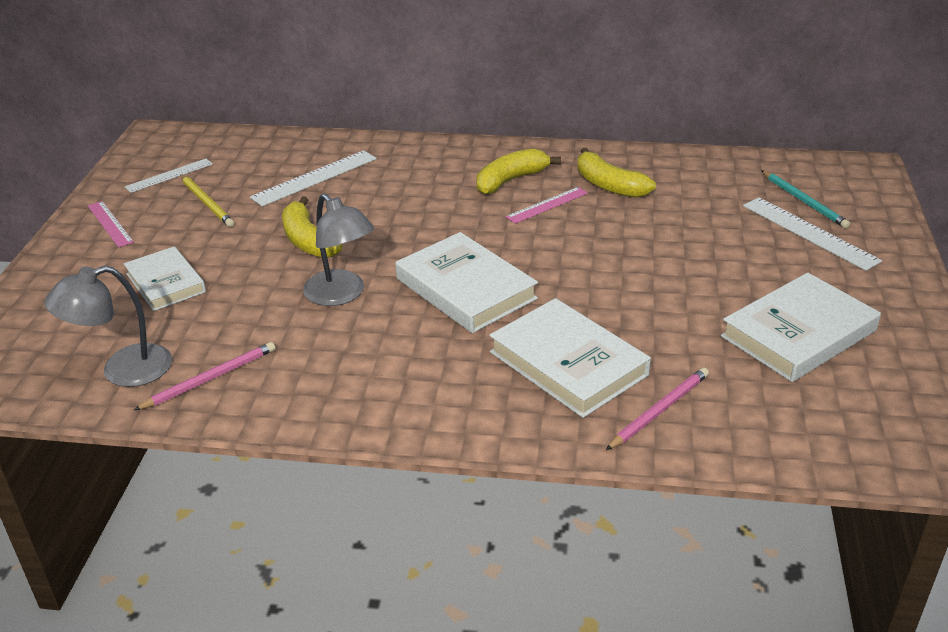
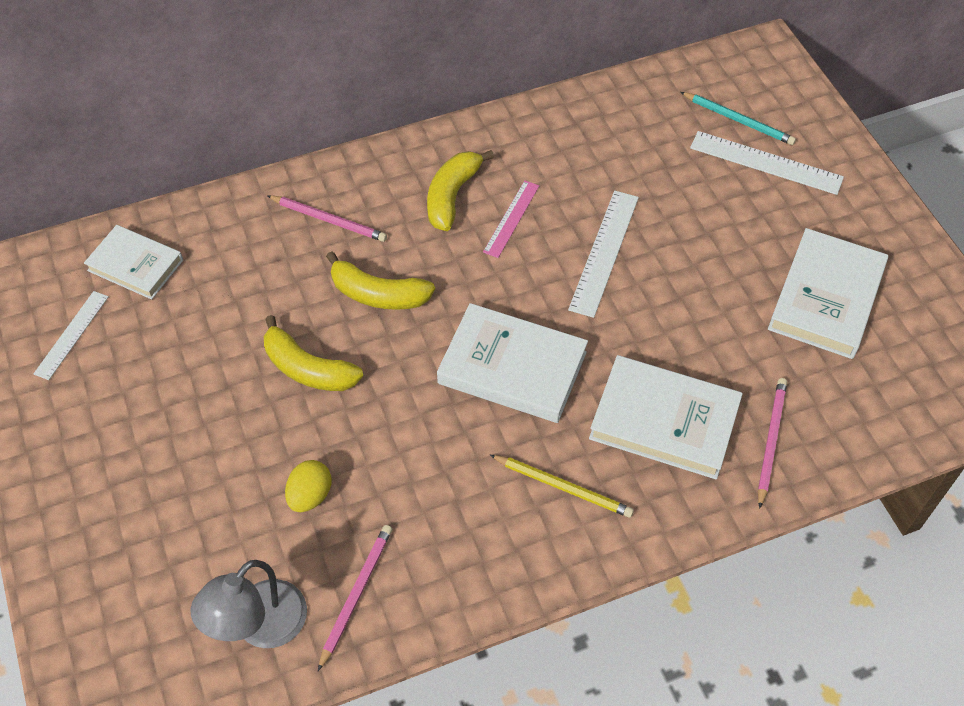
camera: 30 degrees left, 20 degrees up
(110, 223) = (66, 436): pink ruler -> none
(165, 283) = (205, 494): white book -> white book (135, 265)
(206, 202) = (151, 359): yellow pencil -> yellow pencil (562, 487)
(236, 309) = (310, 495): none -> yellow egg
(314, 178) = (243, 272): white ruler -> white ruler (604, 252)
(341, 295) = (400, 429): grey lamp -> none
(403, 168) = (328, 220): none -> pink pencil
(609, 185) = (551, 166): yellow banana -> yellow banana (378, 294)

